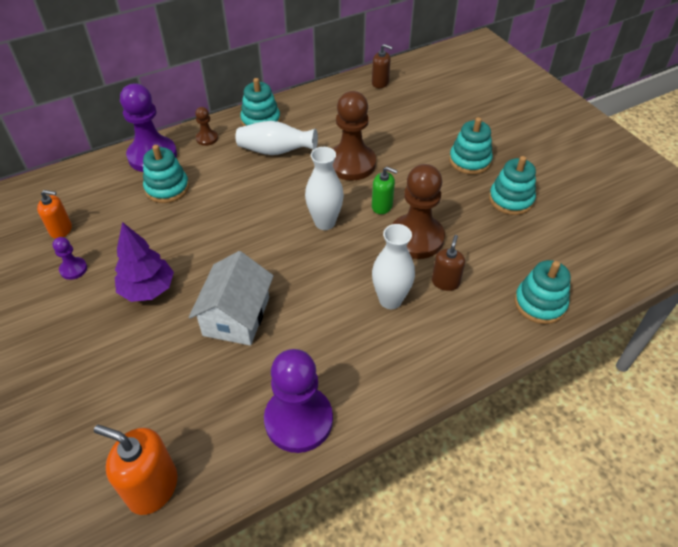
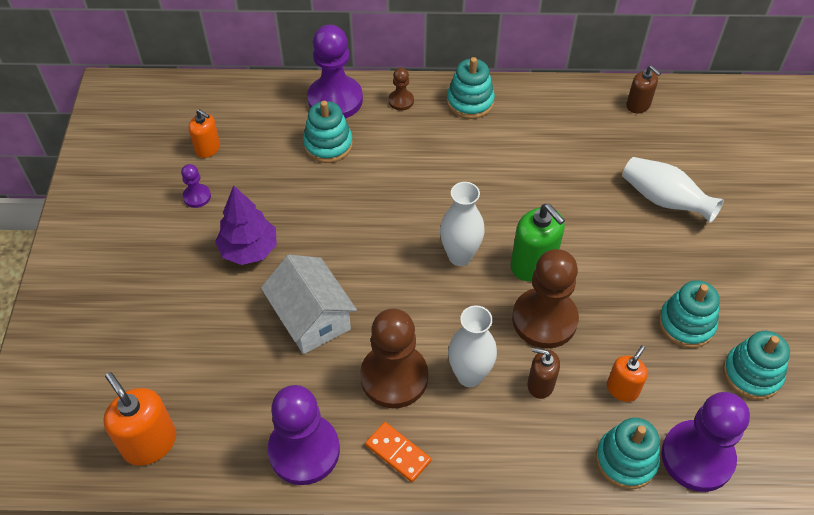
camera: 30 degrees right, 5 degrees up
(236, 316) = (311, 318): white house -> white house turned 75 degrees counterclockwise
(275, 151) = (462, 147): white vase -> white vase (664, 200)
(351, 164) = (534, 198): brown pawn -> brown pawn (394, 377)
(376, 382) = (398, 453): none -> orange domino
(382, 206) = (533, 264): green soap dispenser -> green soap dispenser, size x1.62
(445, 282) = (540, 384): brown soap dispenser -> brown soap dispenser turned 120 degrees counterclockwise
(469, 161) = (673, 253): turquoise stacking toy -> turquoise stacking toy (752, 374)
(502, 259) = (622, 389): none -> orange soap dispenser
(582, 279) = (697, 457): none -> purple pawn

